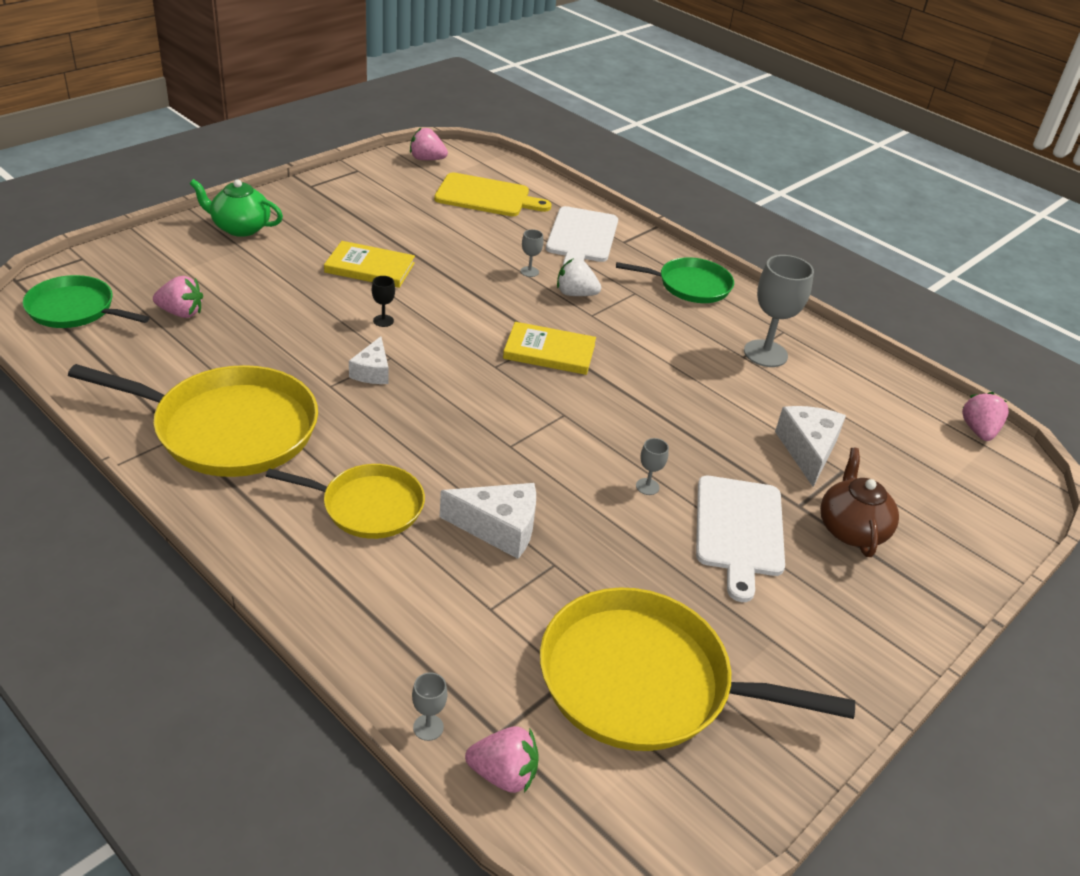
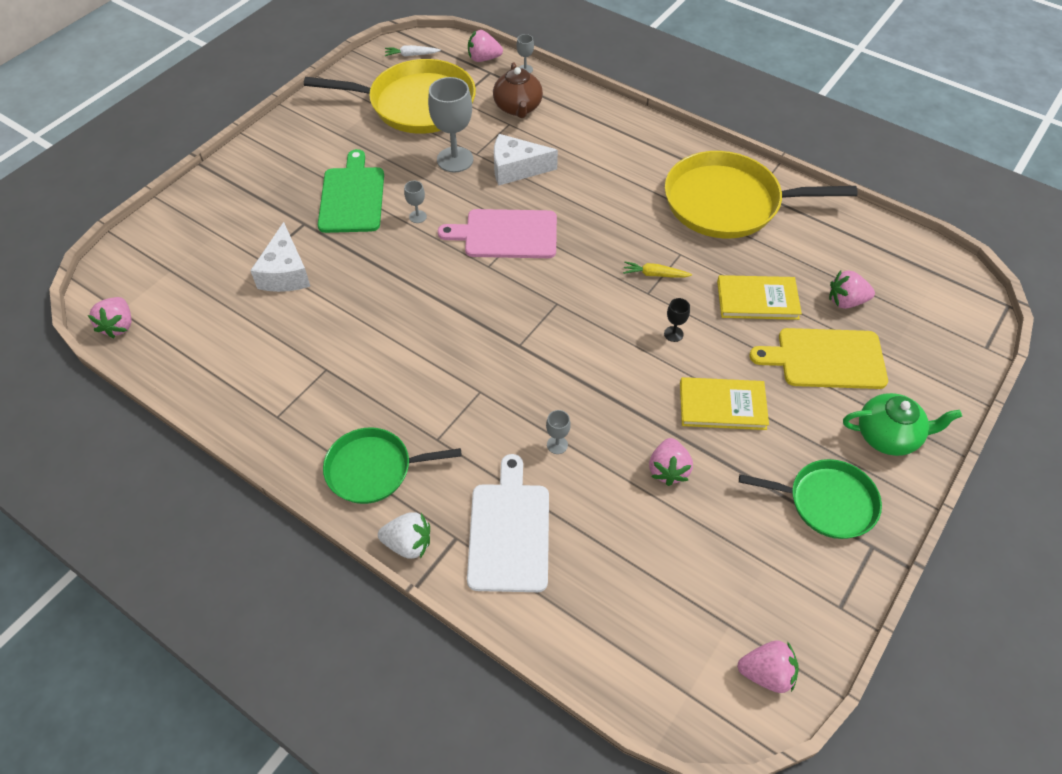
camera: 175 degrees right, 15 degrees up
(75, 309) = (929, 284): green pan -> green pan (827, 502)
(368, 506) = (605, 167): yellow pan -> none
(372, 372) = (655, 274): white cheese -> yellow carrot
(441, 243) = (668, 470): none -> pink strawberry
(486, 196) = (650, 593): yellow cutting board -> yellow cutting board (826, 359)
(534, 444) = (506, 234): none -> pink cutting board
(549, 352) = (513, 331): yellow book -> yellow book (757, 300)
(575, 294) = (501, 420): white strawberry -> white strawberry (408, 544)
(652, 816) = (411, 55): none -> white carrot
(739, 530) = (352, 197): white cutting board -> green cutting board
(765, 353) = (302, 378): grey goblet -> grey goblet (455, 159)
(851, 529) = (269, 212): brown teapot -> brown teapot (518, 108)

